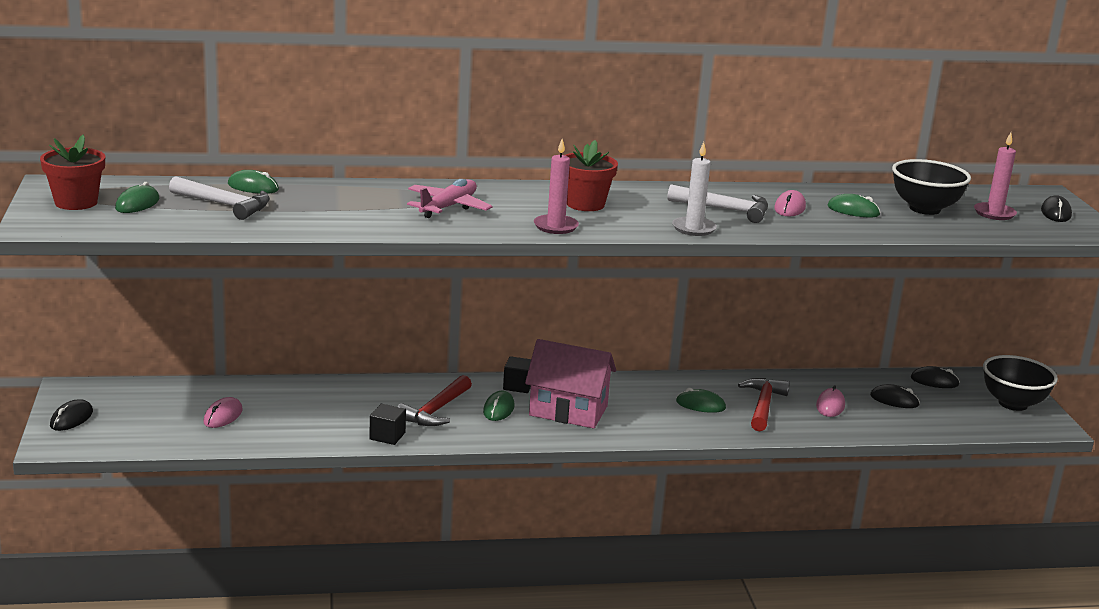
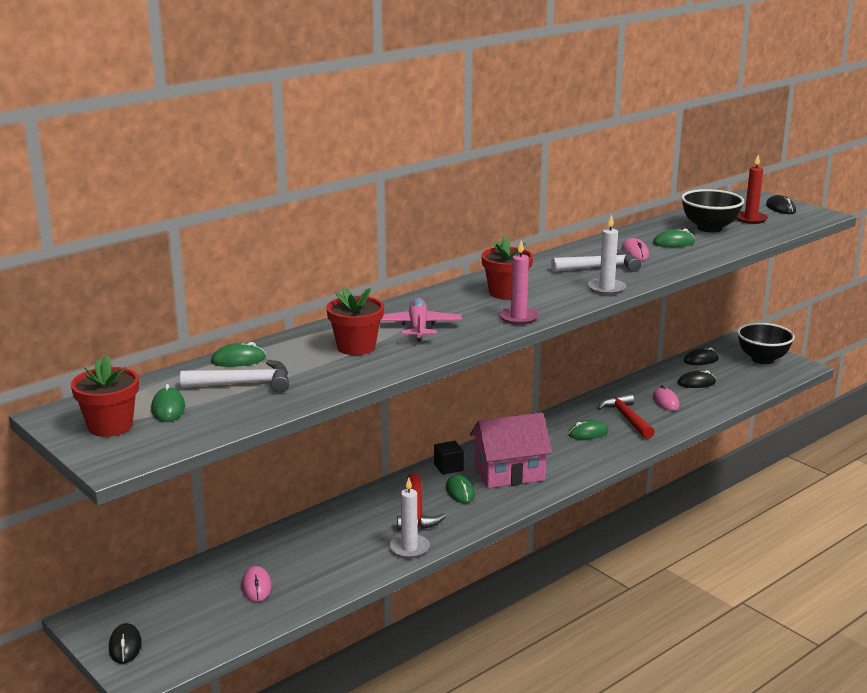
camera: 30 degrees left, 0 degrees up
(365, 206) = (356, 347): none -> red flower pot
(387, 436) = (409, 548): black cube -> white candle
(994, 213) = (750, 219): pink candle -> red candle

